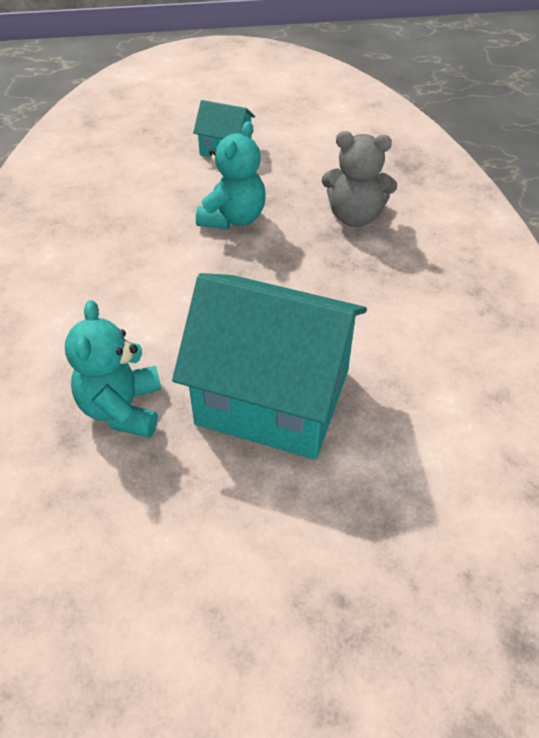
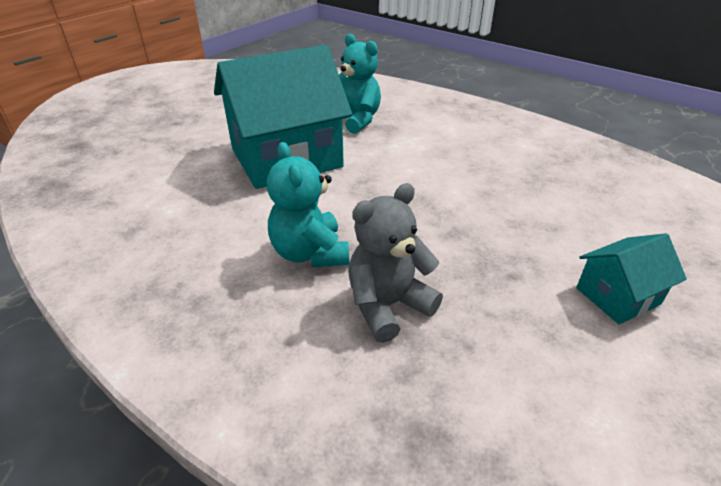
camera: 135 degrees right, 10 degrees down
(233, 218) = (477, 233): turquoise teddy bear -> turquoise teddy bear (310, 253)

